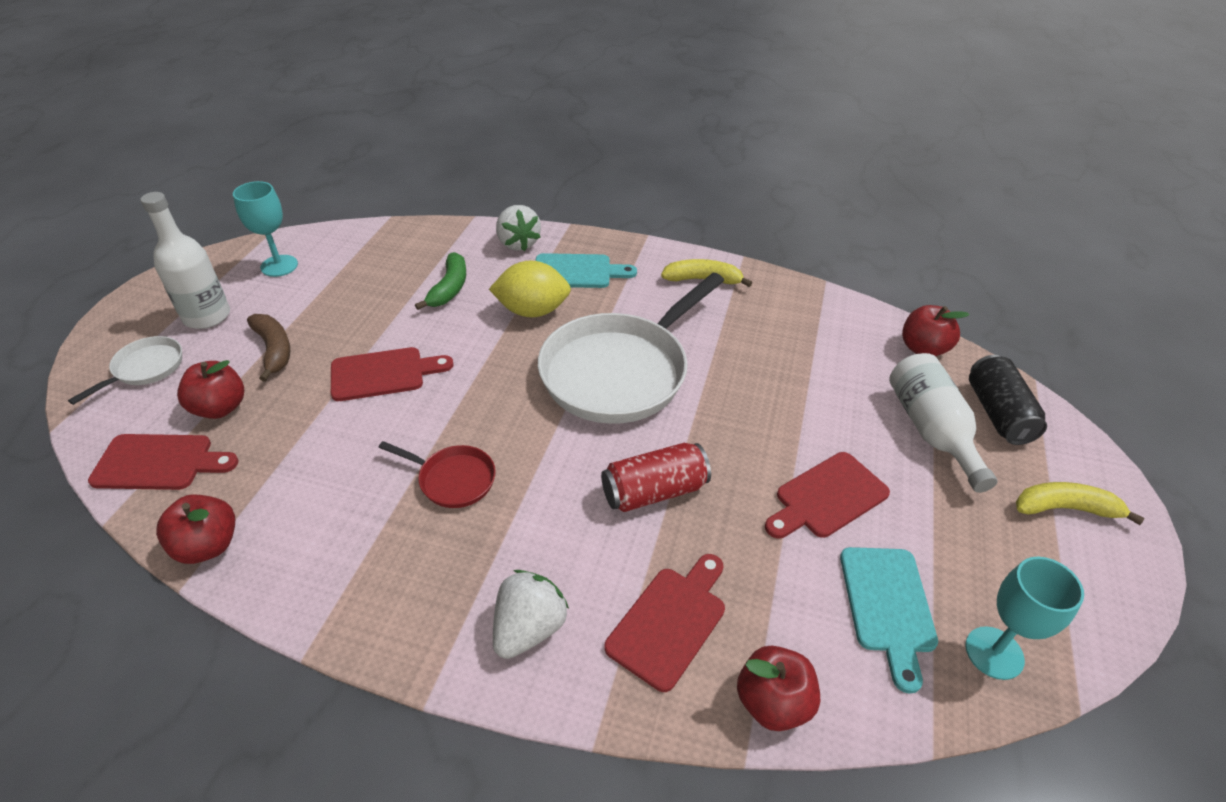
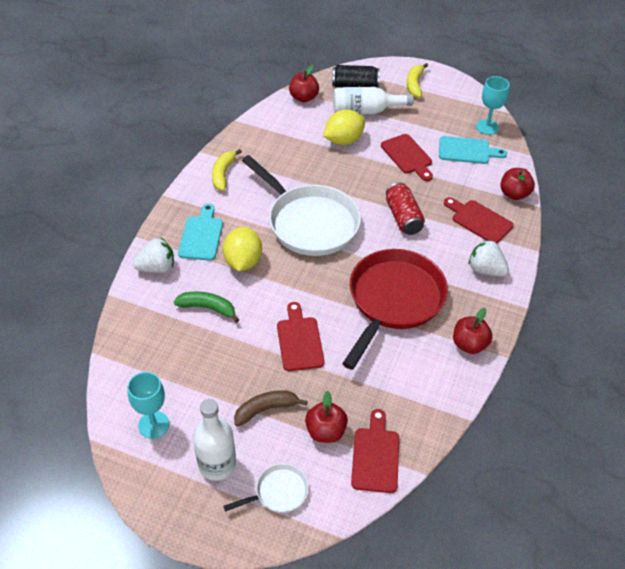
camera: 85 degrees left, 5 degrees up
(145, 369) = (278, 492): white pan -> white pan turned 120 degrees clockwise
(208, 546) = (441, 412): red apple -> red apple (469, 344)
(453, 479) = (393, 301): red pan -> red pan, size x2.22
(833, 403) = (343, 140): none -> yellow lemon

